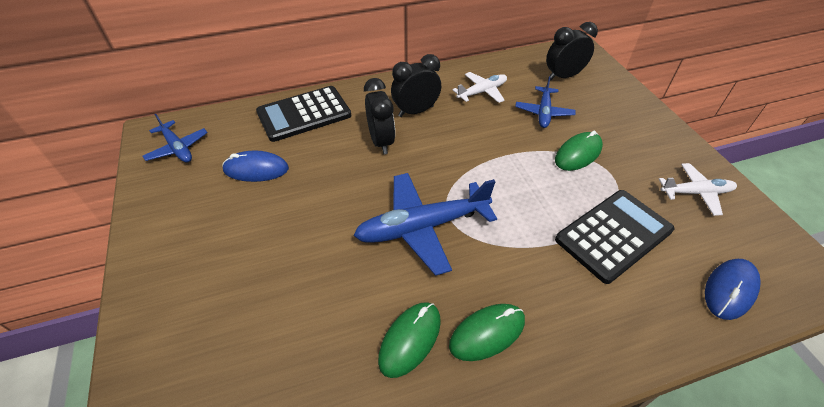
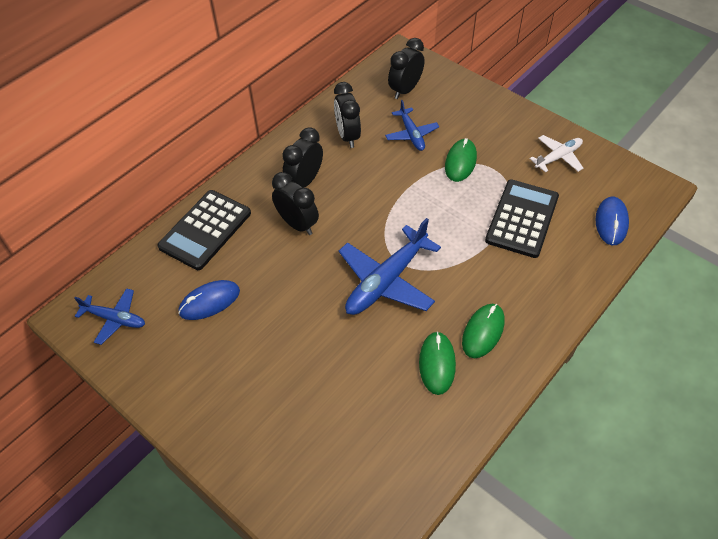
camera: 30 degrees left, 5 degrees up
(482, 92) = (348, 136): white plane -> black clock

